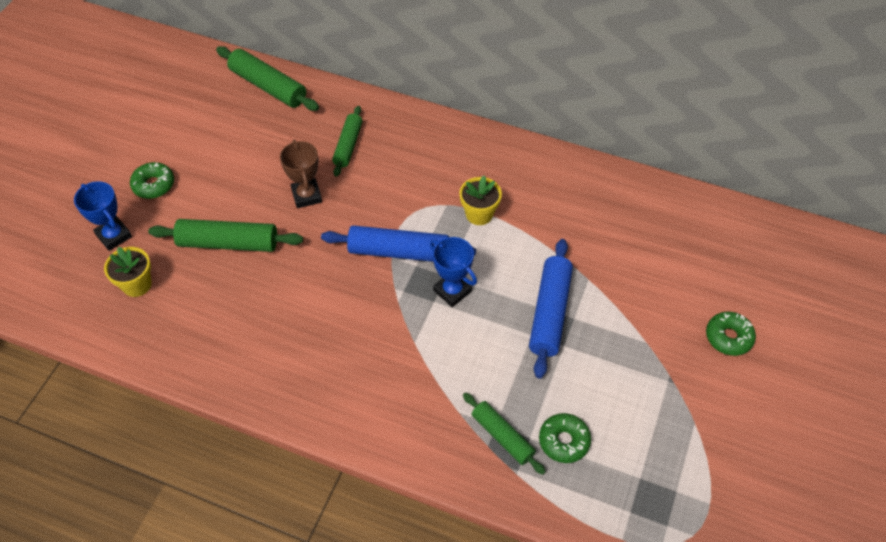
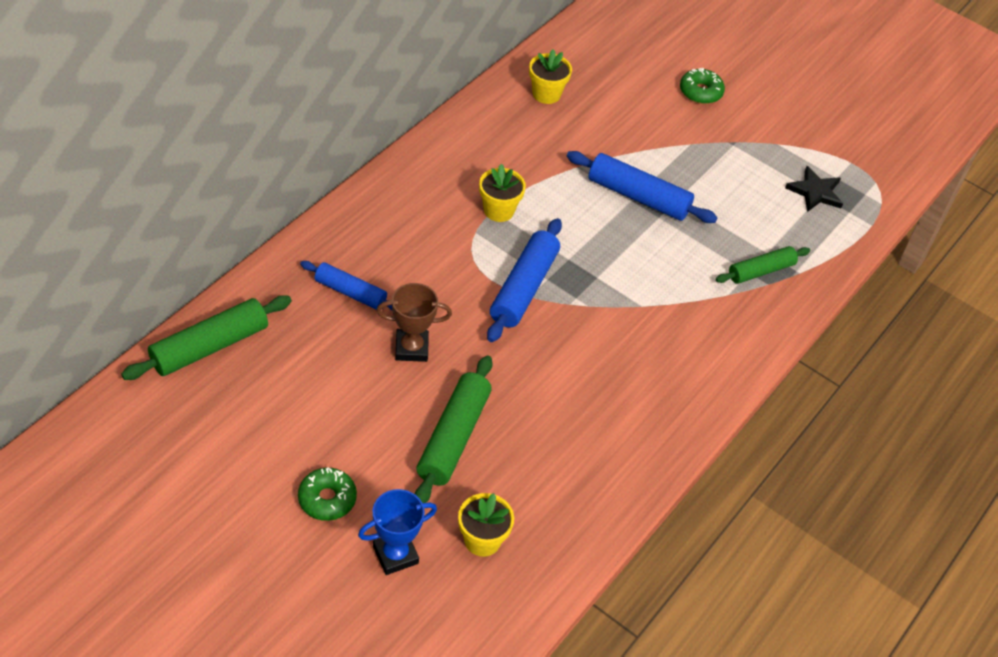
camera: 80 degrees left, 5 degrees down
(348, 145) = (350, 292): green rolling pin -> blue rolling pin
(452, 291) = (589, 259): blue trophy -> none
(564, 441) = (775, 231): green donut -> none
(642, 472) = (815, 192): none -> black star
(643, 214) = (546, 94): none -> yellow flower pot

